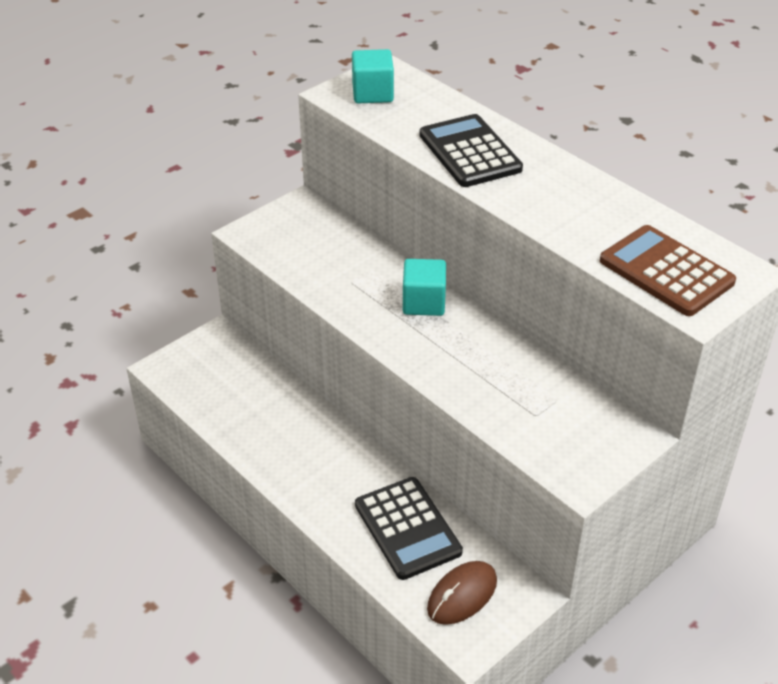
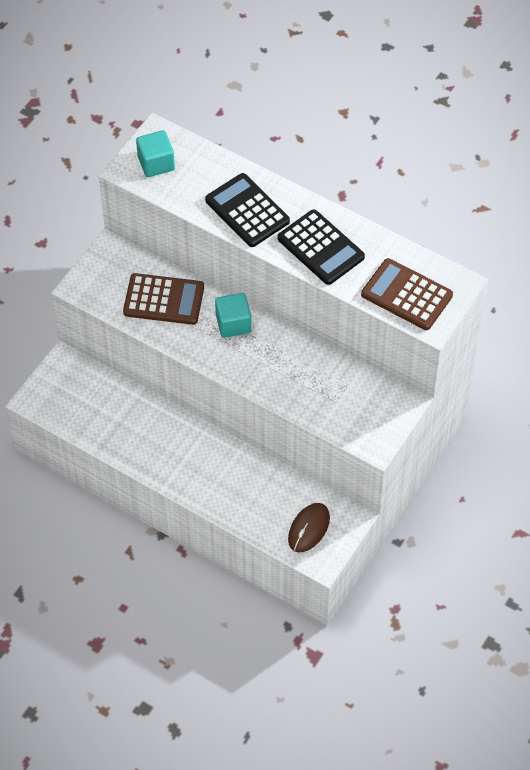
camera: 15 degrees left, 15 degrees up
(344, 263) = (164, 300): none -> brown calculator
(407, 528) = (259, 489): black calculator -> black calculator (321, 248)

